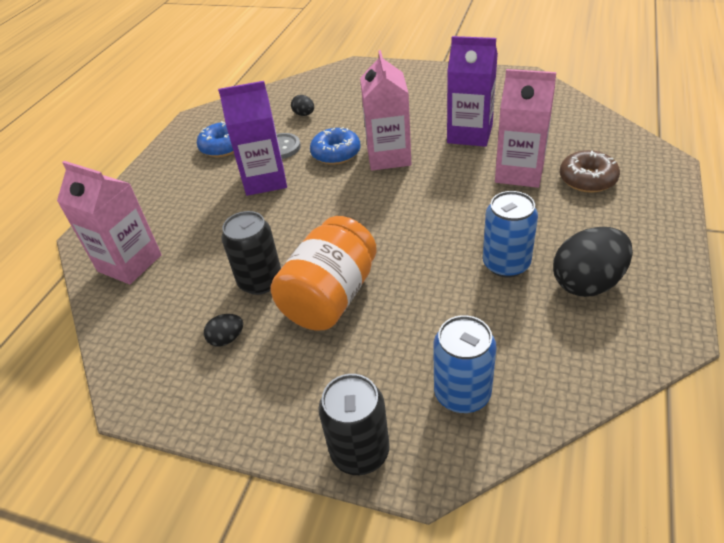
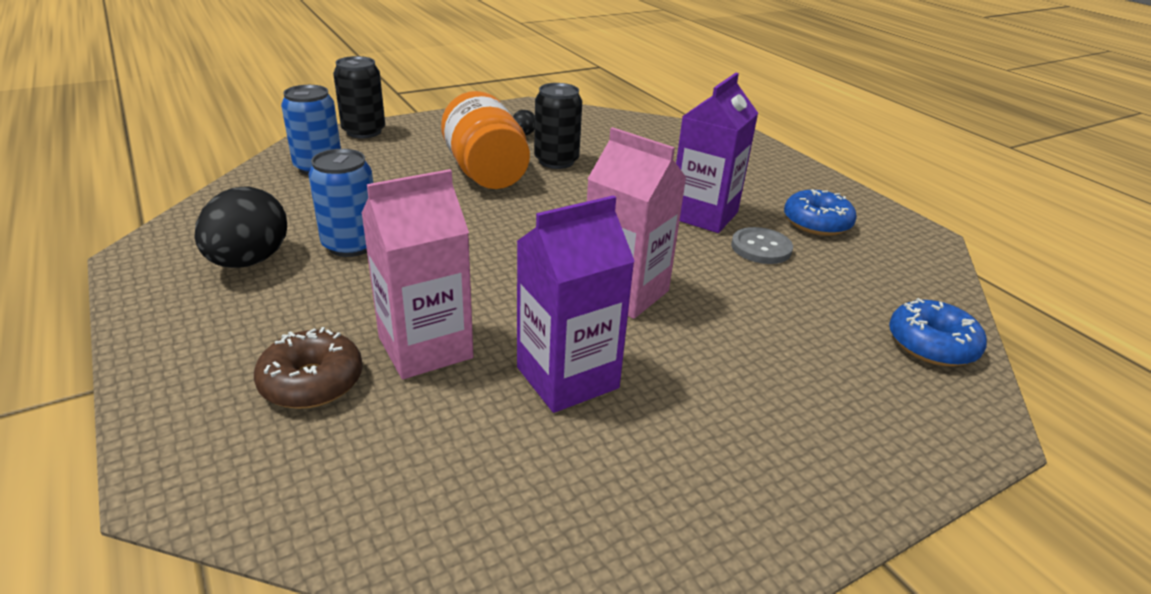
camera: 125 degrees right, 10 degrees down
(129, 263) = (671, 136): pink carton -> none
(304, 114) = (832, 297): black egg -> none
(336, 153) = (690, 268): blue donut -> blue donut (931, 345)

